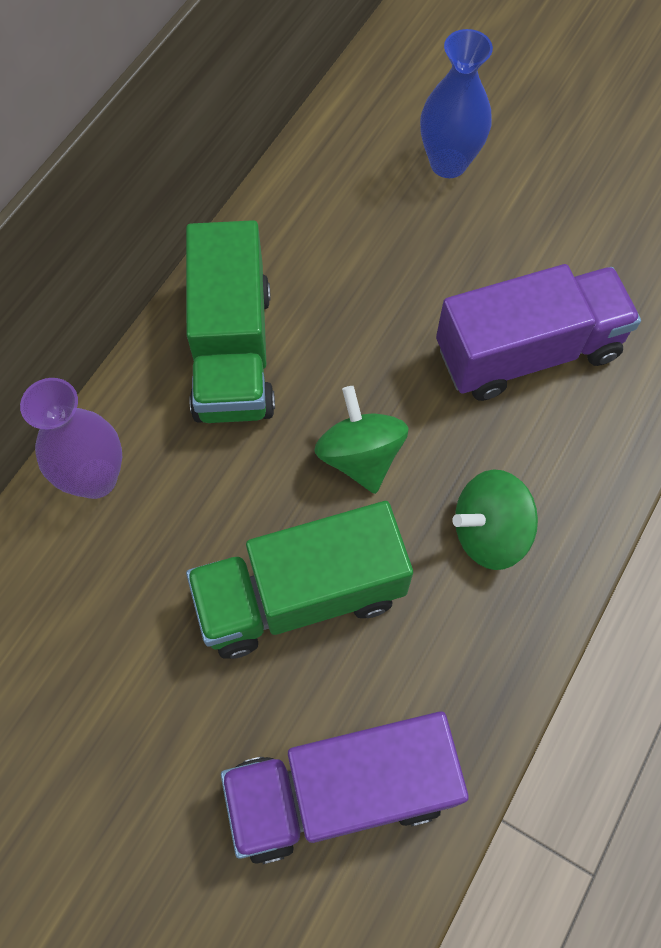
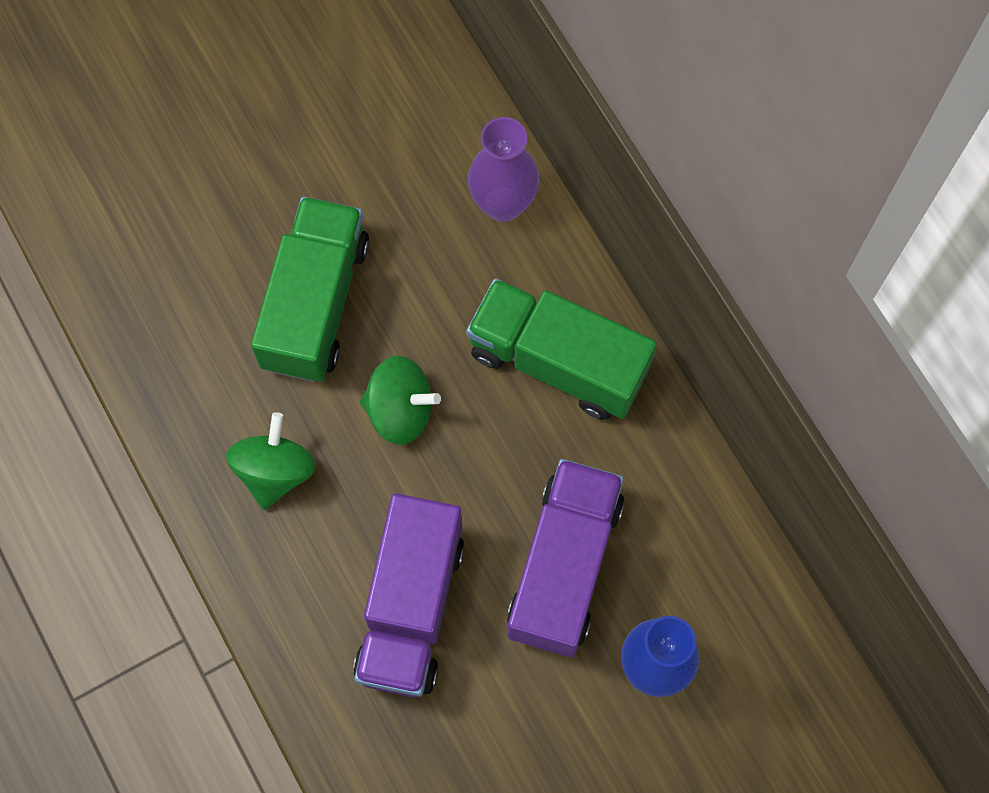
camera: 120 degrees right, 5 degrees up
(341, 791) = (162, 256): purple truck -> purple truck (564, 566)

